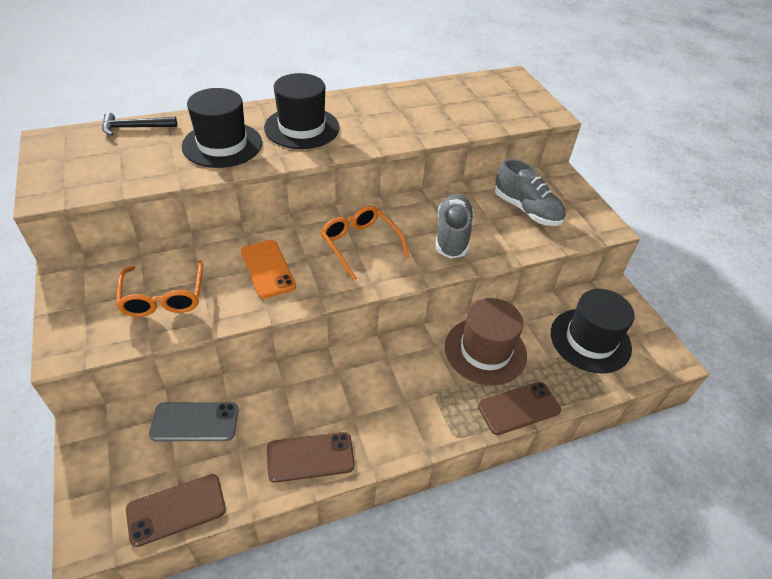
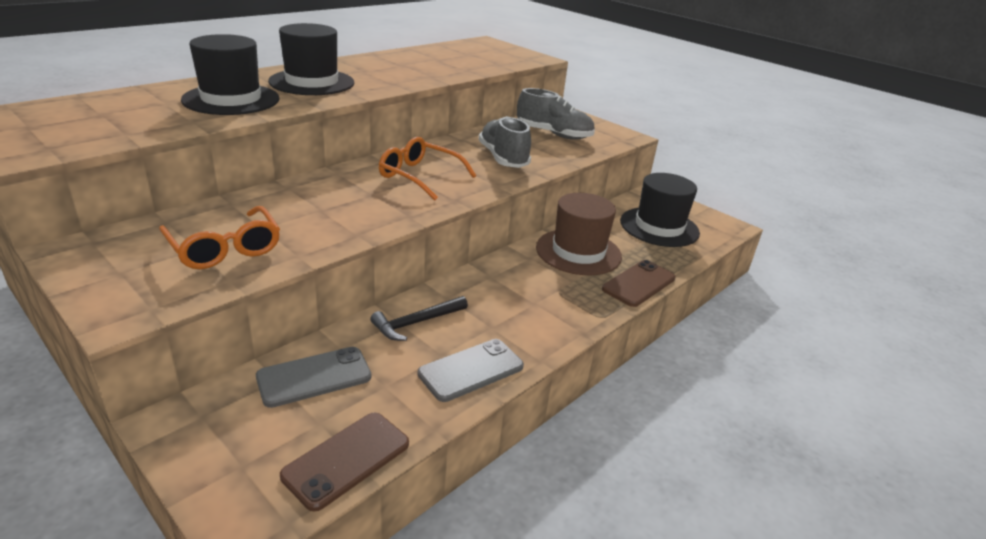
camera: 25 degrees left, 15 degrees down
(135, 127) = (108, 97): black hammer -> black hammer (416, 323)
(268, 269) = (334, 207): orange phone -> none
(310, 457) = (471, 370): brown phone -> grey phone

